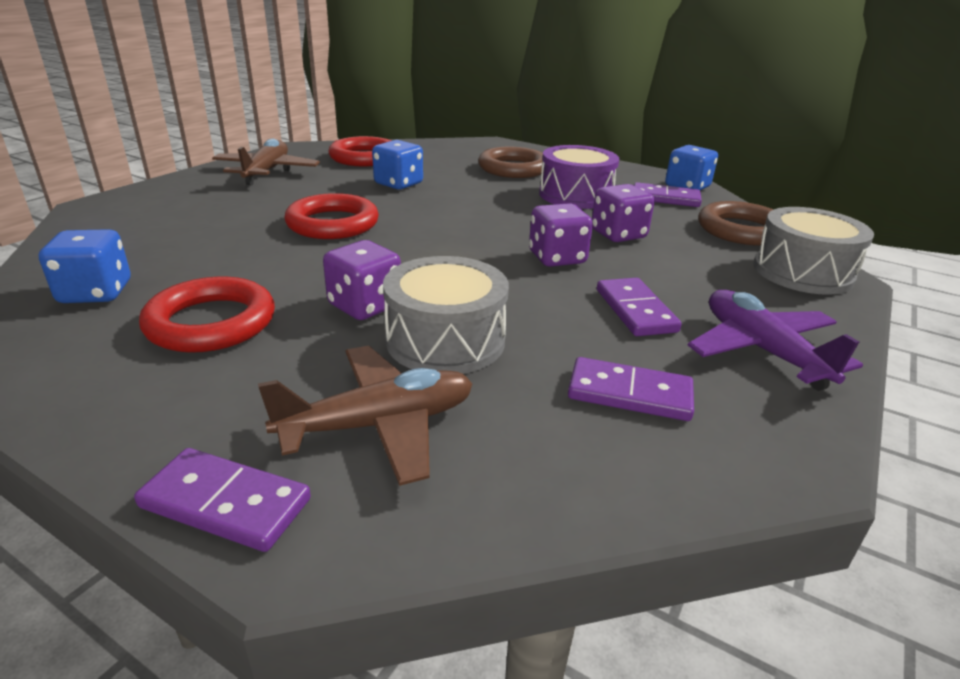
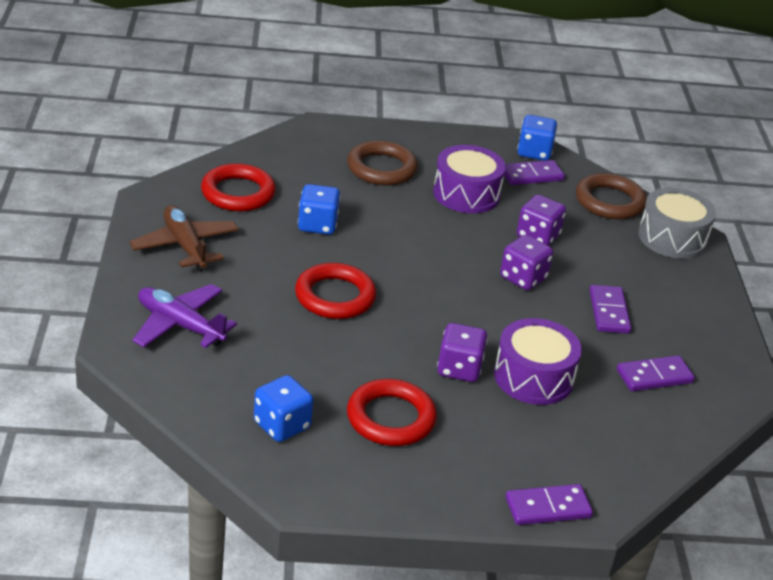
camera: 35 degrees left, 5 degrees up
(379, 425) = (562, 443): brown plane -> none
(445, 340) = (533, 377): grey drum -> purple drum
(635, 310) = (608, 312): purple domino -> purple domino turned 45 degrees clockwise
(762, 350) = (692, 319): purple plane -> purple plane (180, 325)

